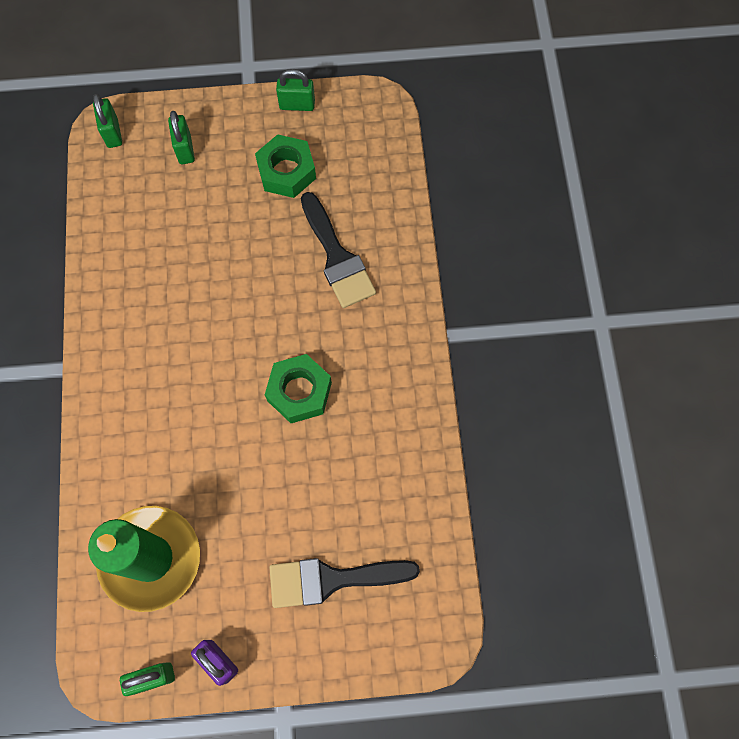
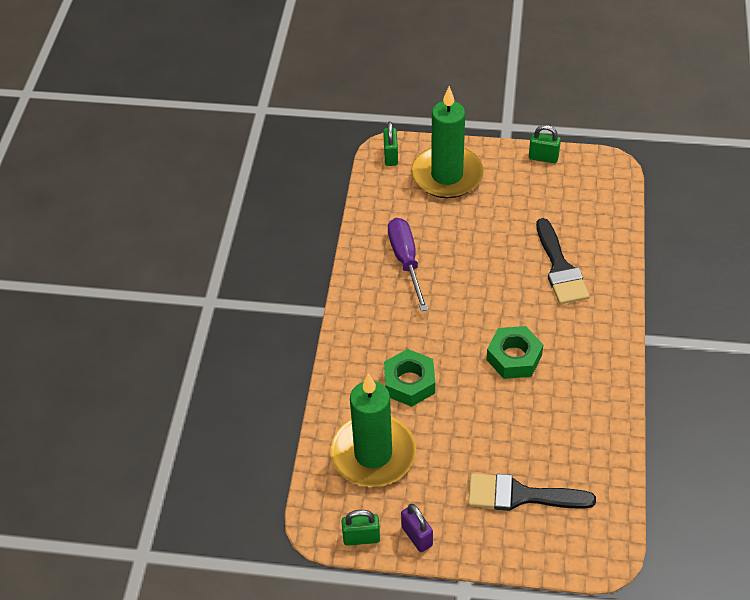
camera: 15 degrees right, 20 degrees down
(152, 280) = (406, 261): none -> purple screwdriver
(185, 149) = (447, 175): green padlock -> green candle
(286, 171) = (527, 202): green nut -> green nut (409, 383)

